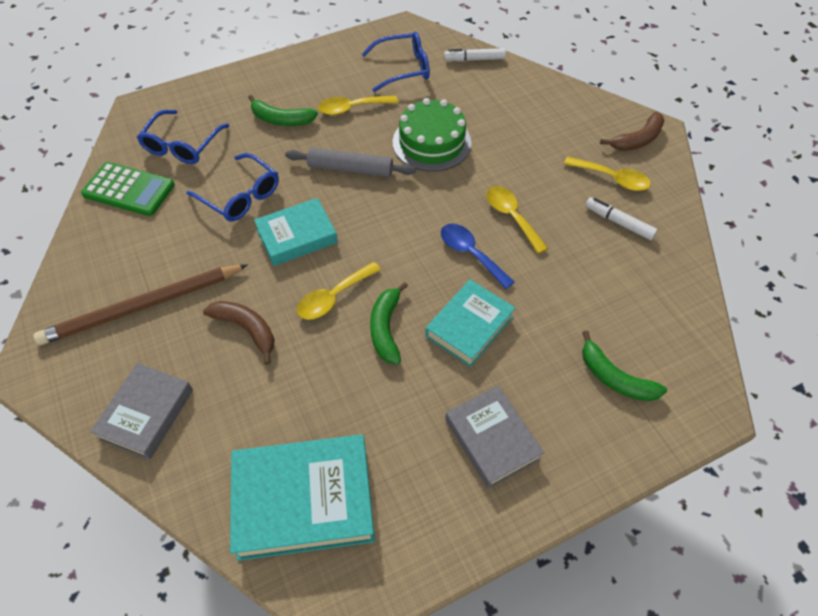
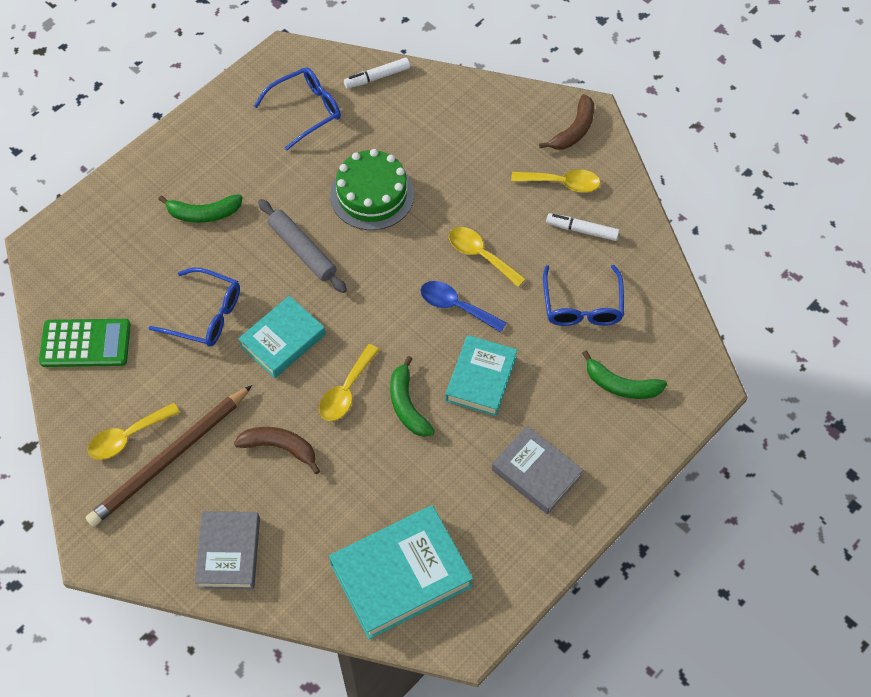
camera: 20 degrees left, 5 degrees up
(182, 145) = (113, 276): blue glasses -> blue glasses (582, 306)
(350, 169) = (302, 250): grey rolling pin -> grey rolling pin turned 60 degrees clockwise
(351, 108) = (272, 177): yellow spoon -> yellow spoon (127, 437)

